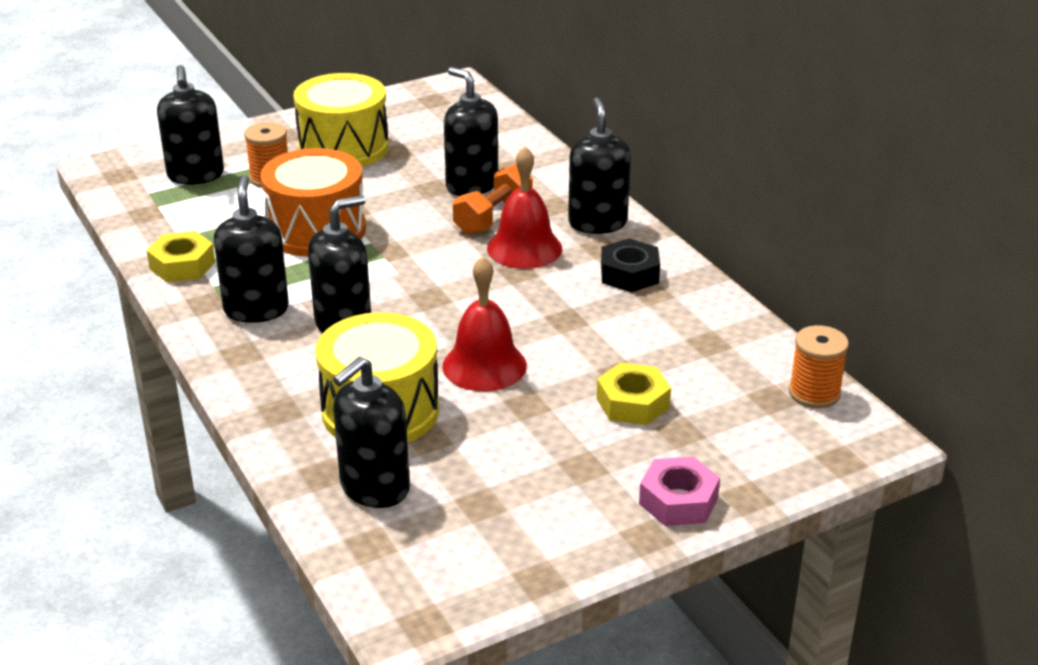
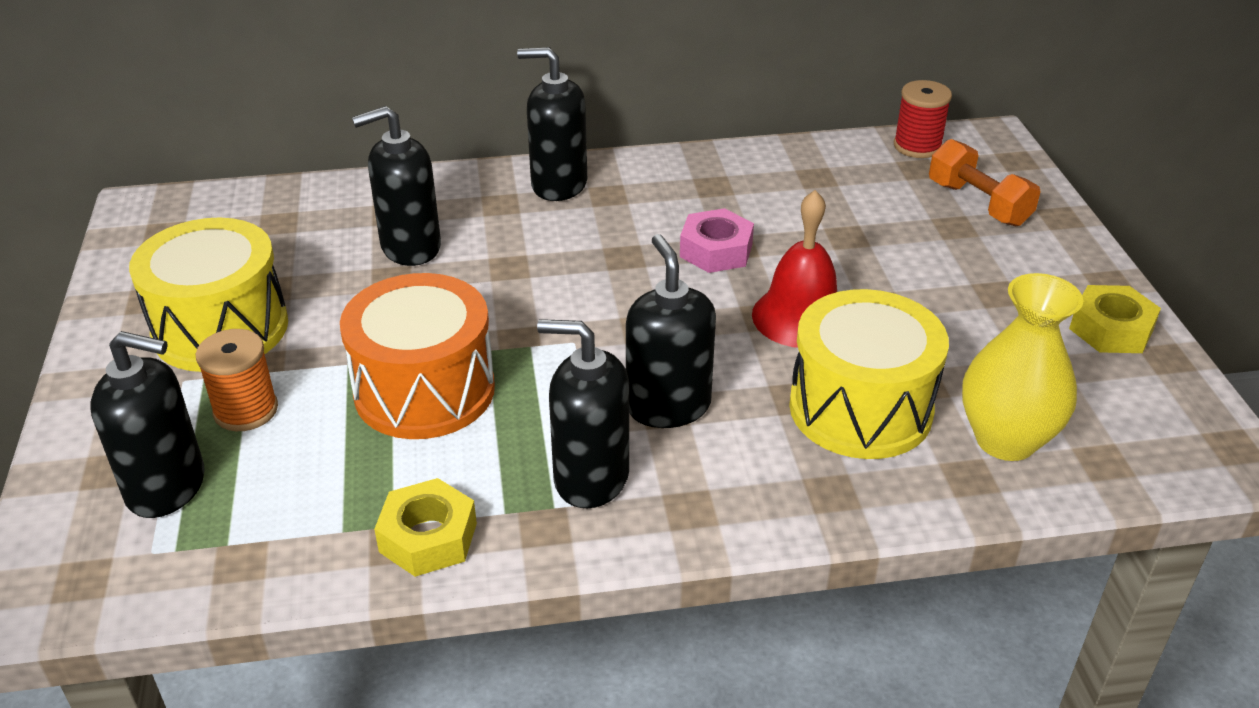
camera: 70 degrees left, 5 degrees up
(374, 488) = (1005, 440): black soap dispenser -> yellow vase
(493, 217) = (496, 247): orange dumbbell -> orange dumbbell (978, 204)
(524, 248) = (579, 241): red bell -> none
(629, 274) = (672, 189): black nut -> none
(632, 403) = (901, 241): yellow nut -> yellow nut (1111, 329)
(678, 500) = (1060, 252): pink nut -> pink nut (716, 250)
(814, 393) = (917, 146): orange spool -> red spool

